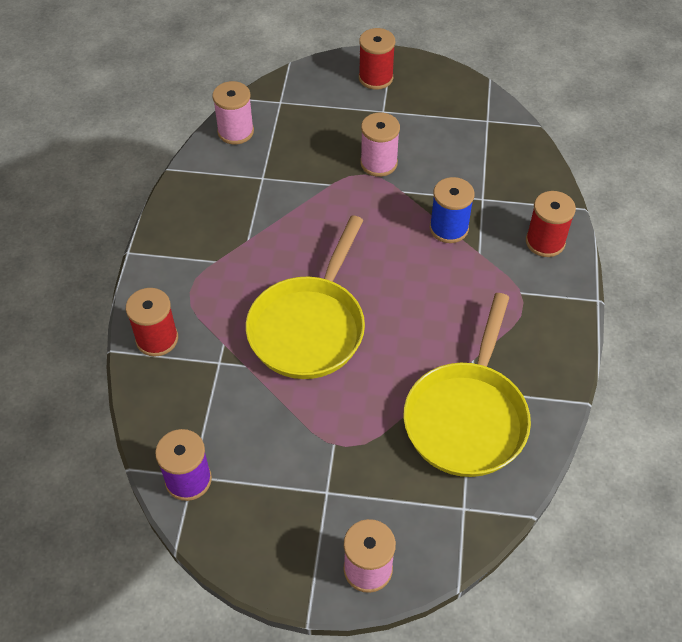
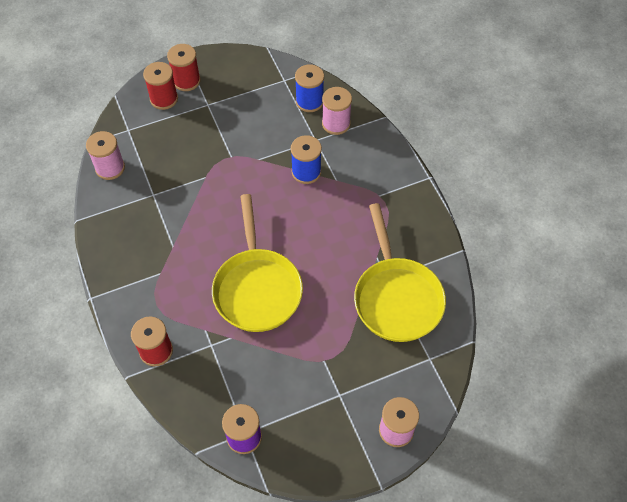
camera: 30 degrees left, 5 degrees up
(378, 163) = (229, 146): pink spool -> pink spool (336, 123)
(502, 155) = (309, 101): none -> blue spool
(545, 242) = (374, 152): red spool -> red spool (164, 99)

